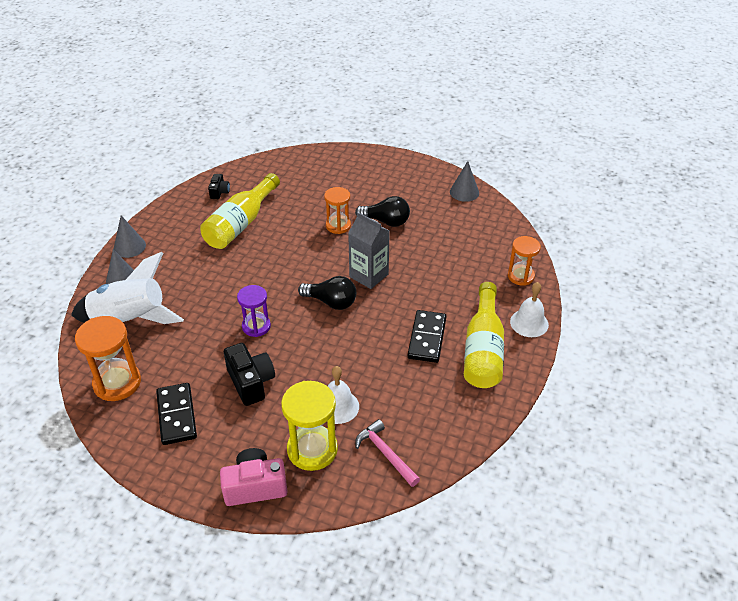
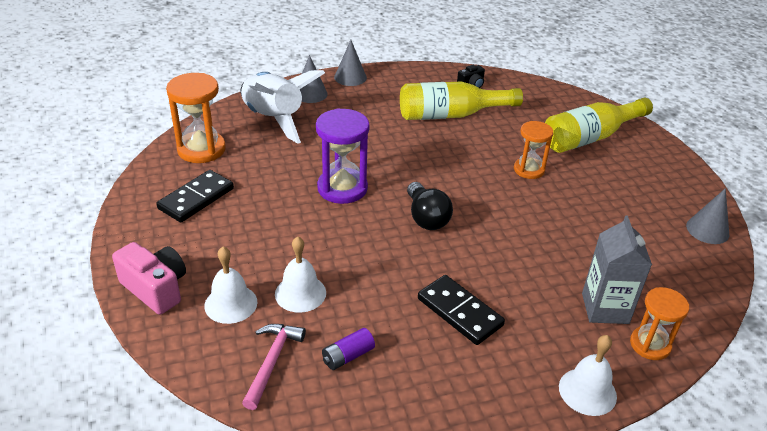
camera: 50 degrees right, 5 degrees down
(251, 382) = (274, 220): black camera -> none
(256, 326) = (342, 188): purple hourglass -> purple hourglass, size x1.54
(312, 449) = (231, 303): yellow hourglass -> white bell
(369, 275) = (492, 224): grey carton -> grey carton (605, 308)
(386, 221) = (580, 197): black light bulb -> none
(414, 412) = (348, 356): none -> purple battery
(427, 338) = (460, 312): black domino -> black domino turned 75 degrees clockwise
(483, 349) = (497, 369): yellow bottle -> yellow bottle (590, 137)

